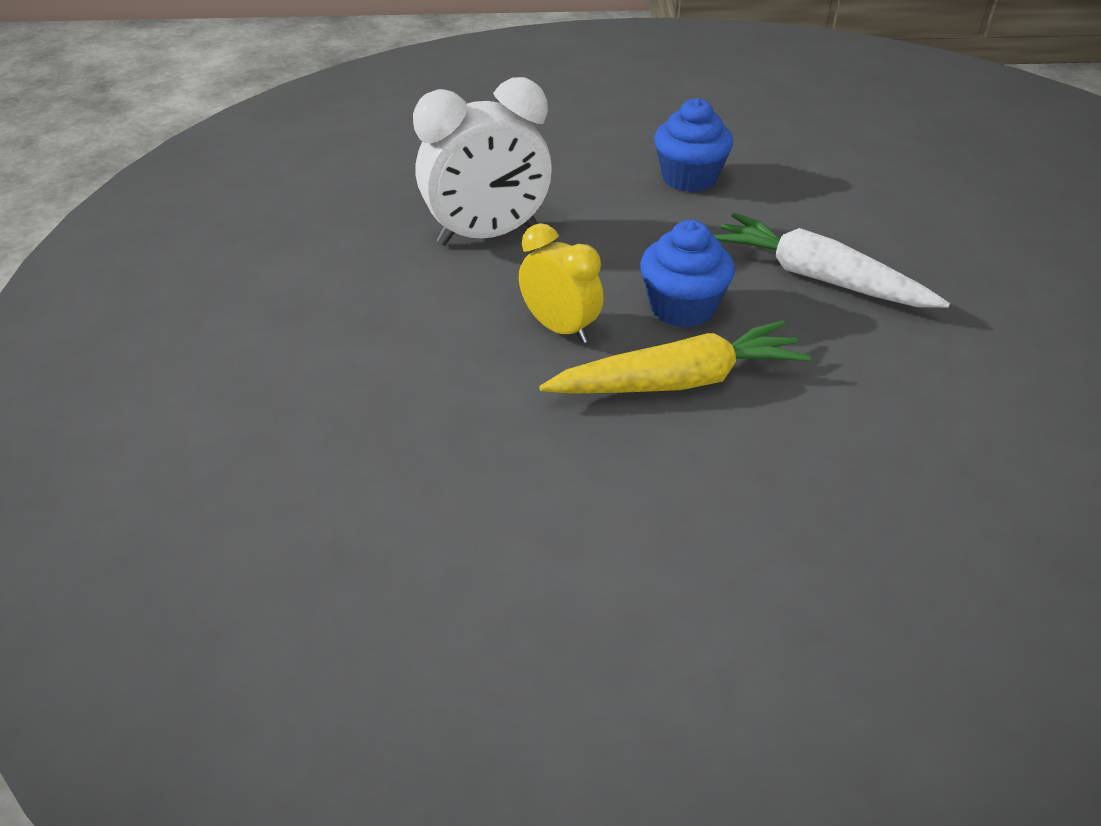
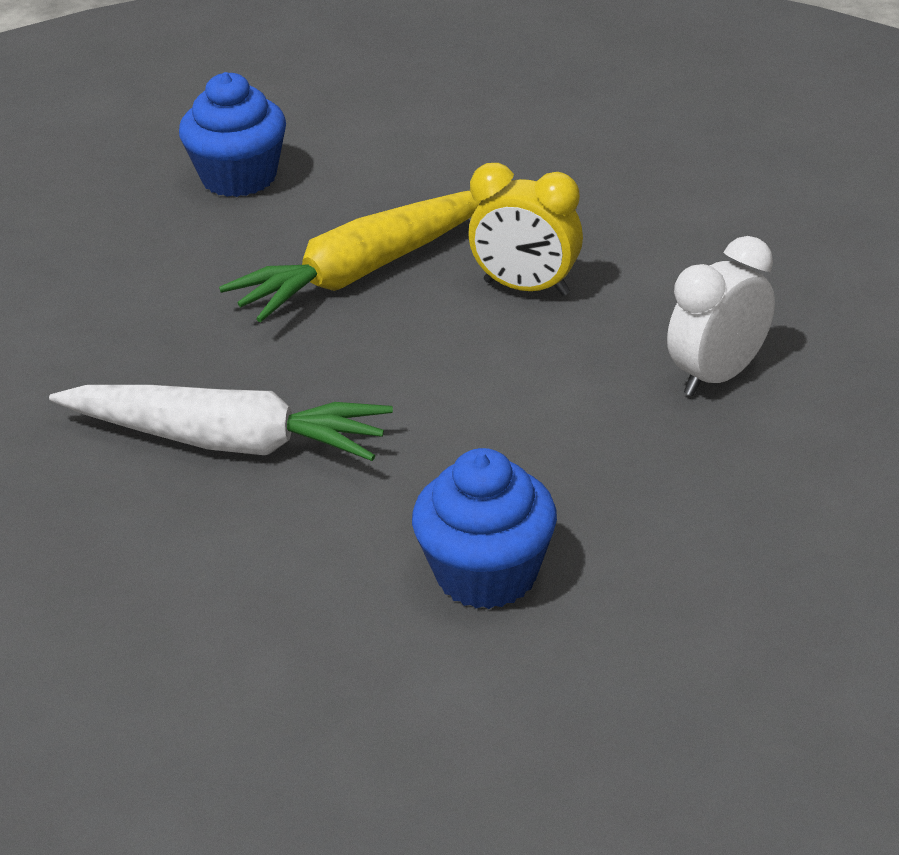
camera: 160 degrees right, 5 degrees down
(487, 235) = (718, 376): white clock -> white clock, size x0.62
(682, 308) = (395, 351): blue cupcake -> blue cupcake (239, 177)

